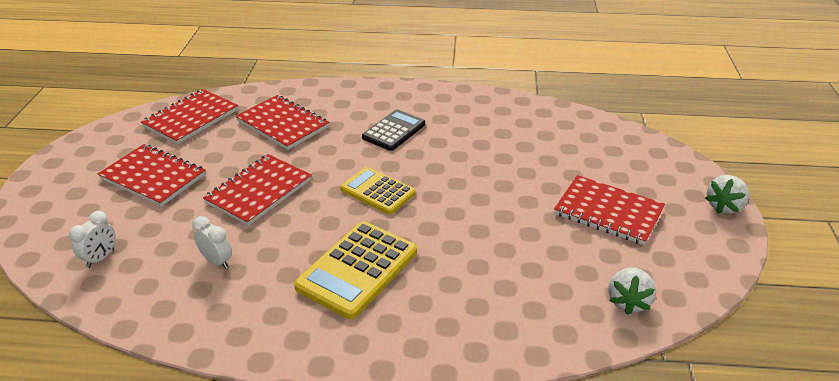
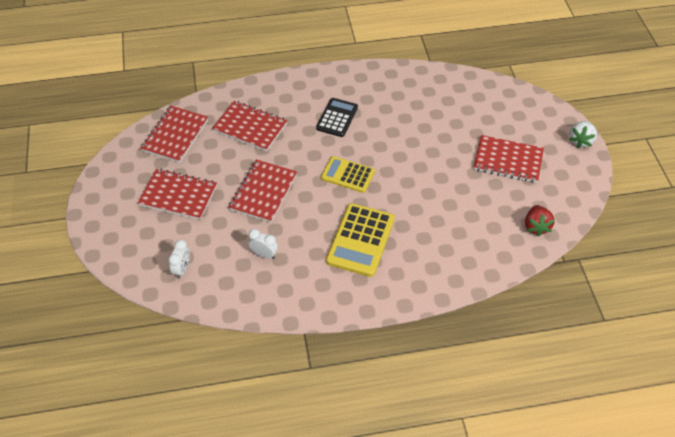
camera: 15 degrees left, 15 degrees up
(628, 301) = (536, 226): white strawberry -> red strawberry

